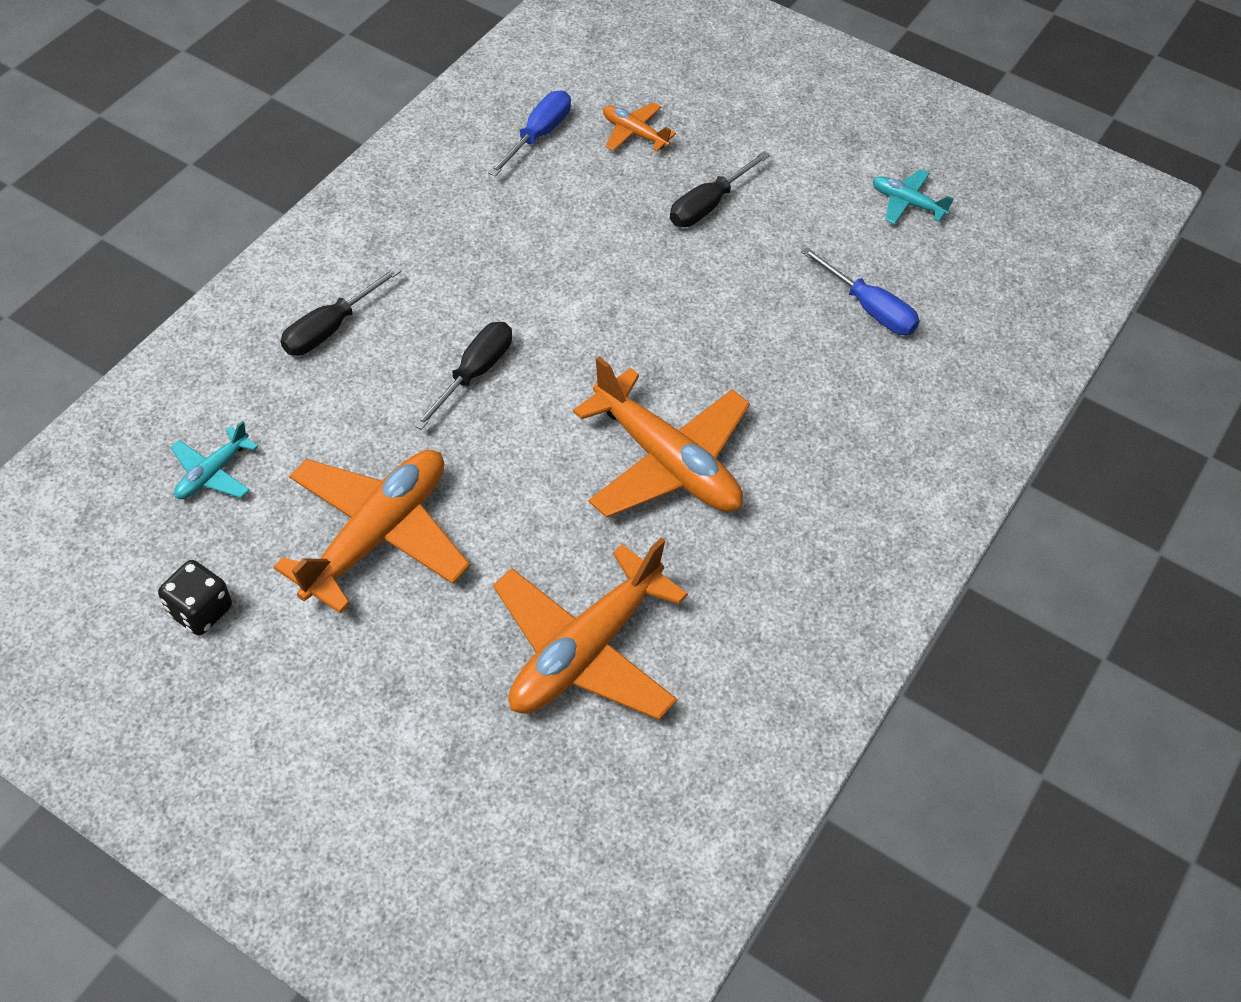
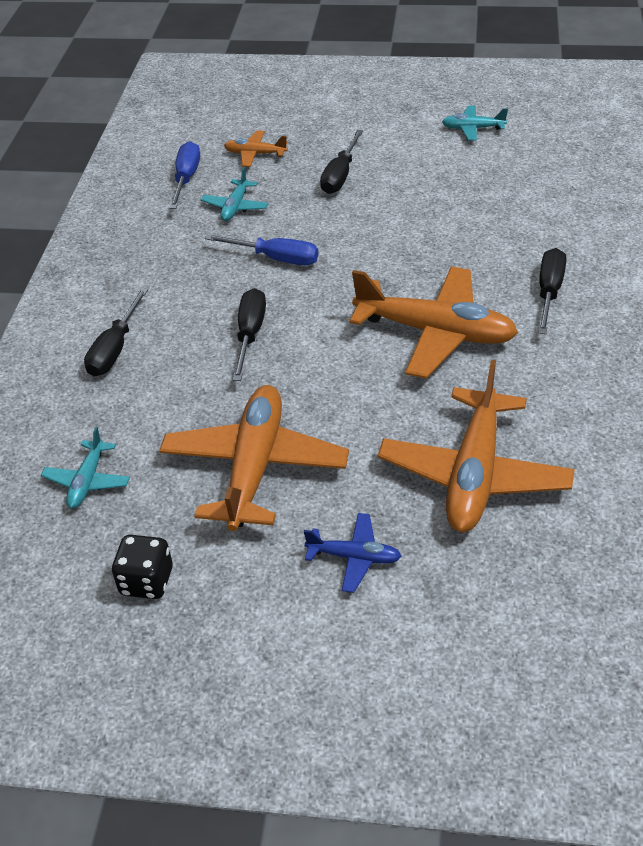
camera: 20 degrees left, 10 degrees down
(405, 683) = (354, 557): none -> blue plane
(566, 198) = (235, 207): none -> turquoise plane
(827, 467) = (549, 292): none -> black screwdriver
(869, 308) = (498, 193): blue screwdriver -> blue screwdriver (276, 258)

